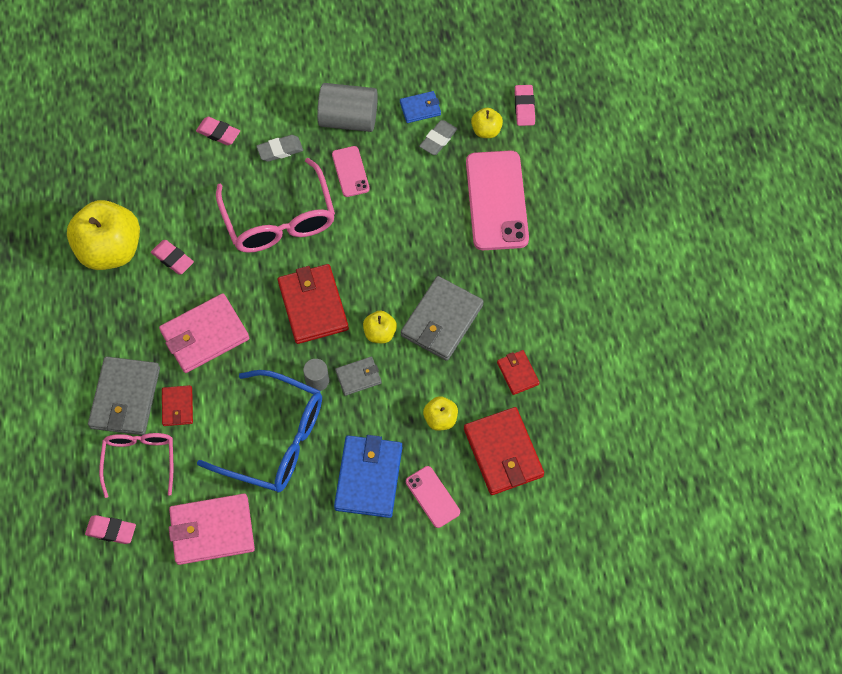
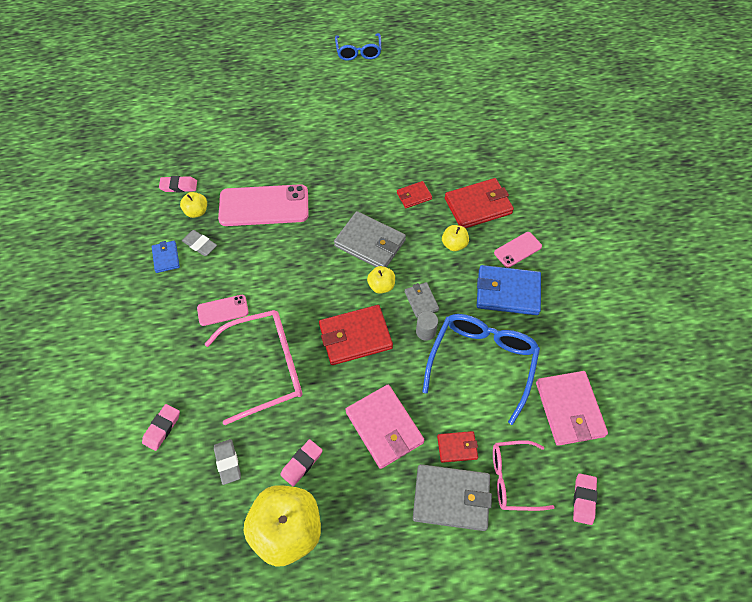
camera: 90 degrees left, 5 degrees down
(280, 150) = (191, 370): grey eraser -> grey eraser (228, 462)
(348, 119) = (167, 313): grey cylinder -> none
(790, 303) = (358, 52): none -> blue glasses

